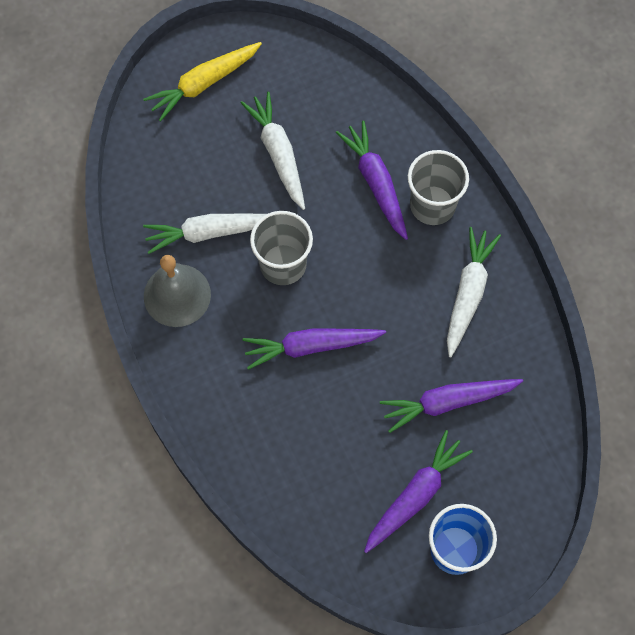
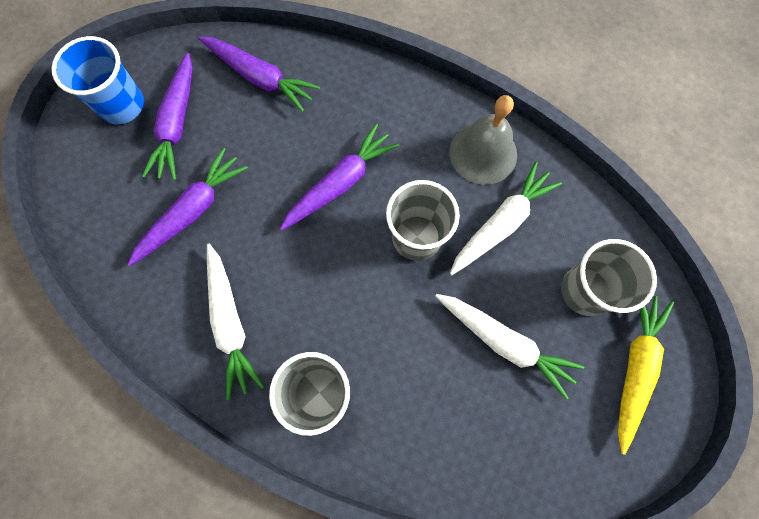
camera: 145 degrees right, 5 degrees up
(191, 149) = (585, 291): none -> grey cup
(376, 183) = (390, 377): purple carrot -> purple carrot (260, 78)

